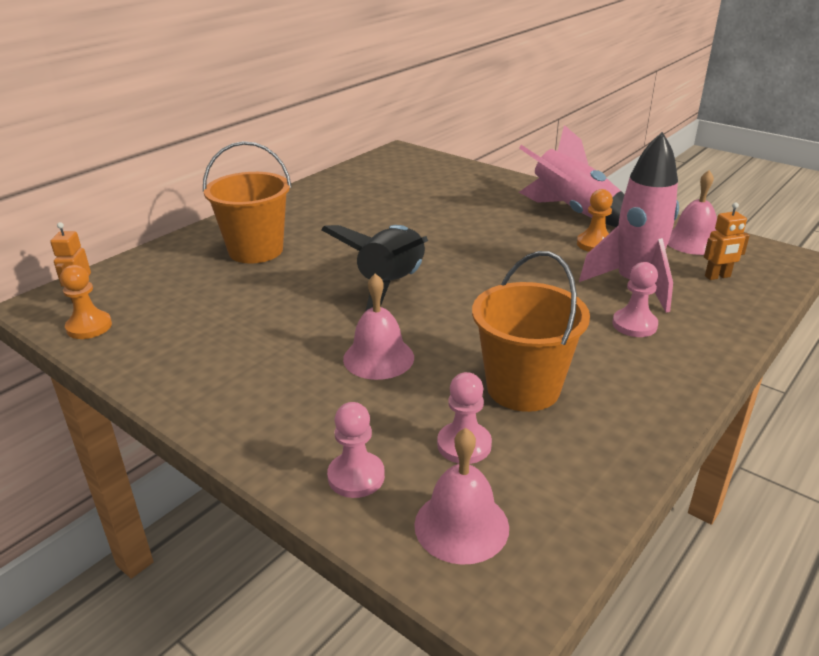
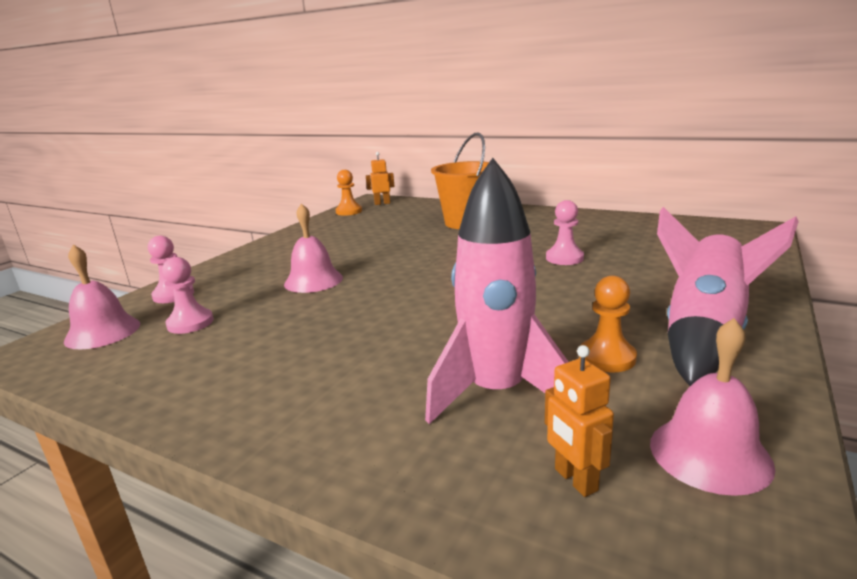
camera: 80 degrees right, 10 degrees down
(392, 286) = (429, 269): black rocket -> none
(523, 388) = (261, 338): orange bucket -> none
(634, 325) = (385, 395): pink pawn -> pink pawn (564, 258)

